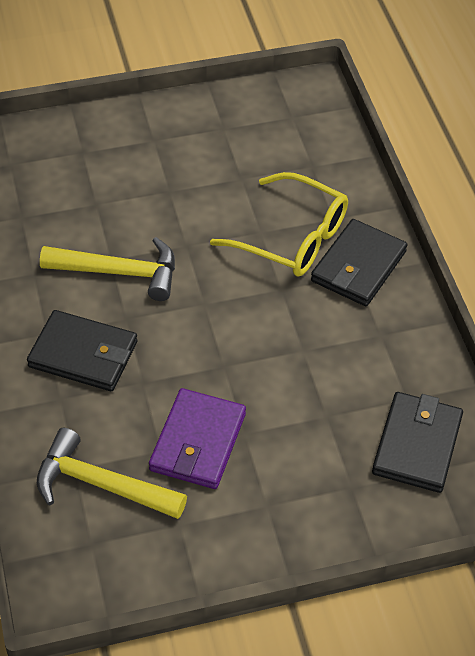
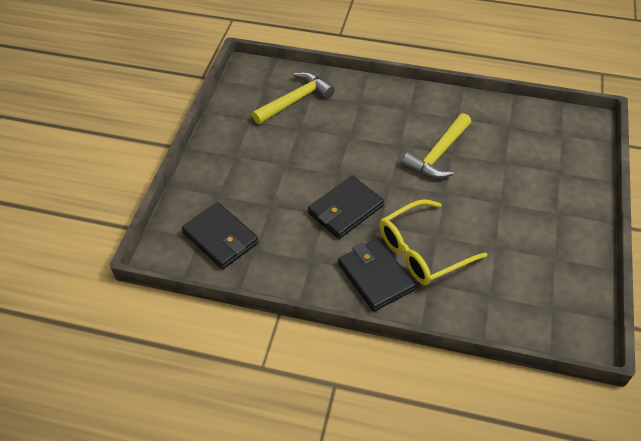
camera: 120 degrees right, 0 degrees up
(83, 354) = (384, 120): black wallet -> black wallet (345, 209)
(197, 442) = (294, 144): purple wallet -> none

